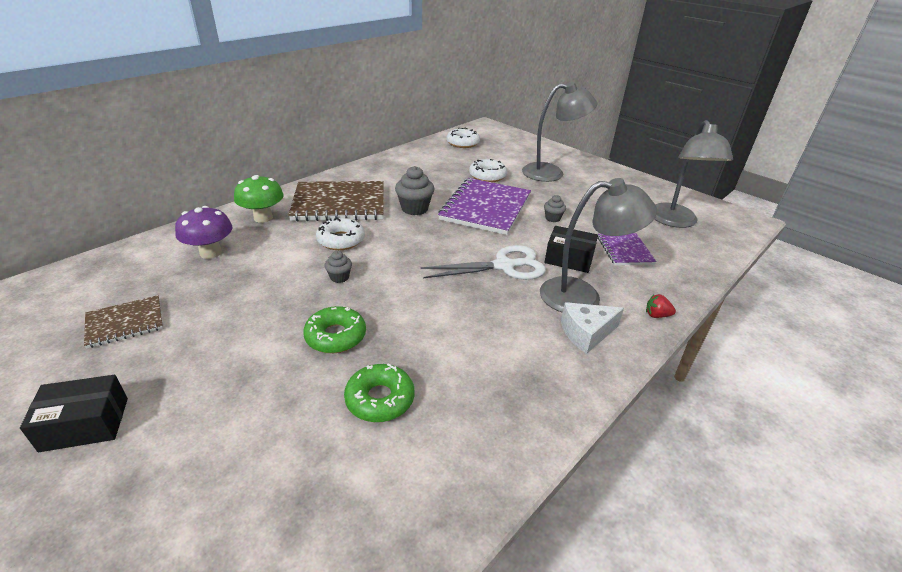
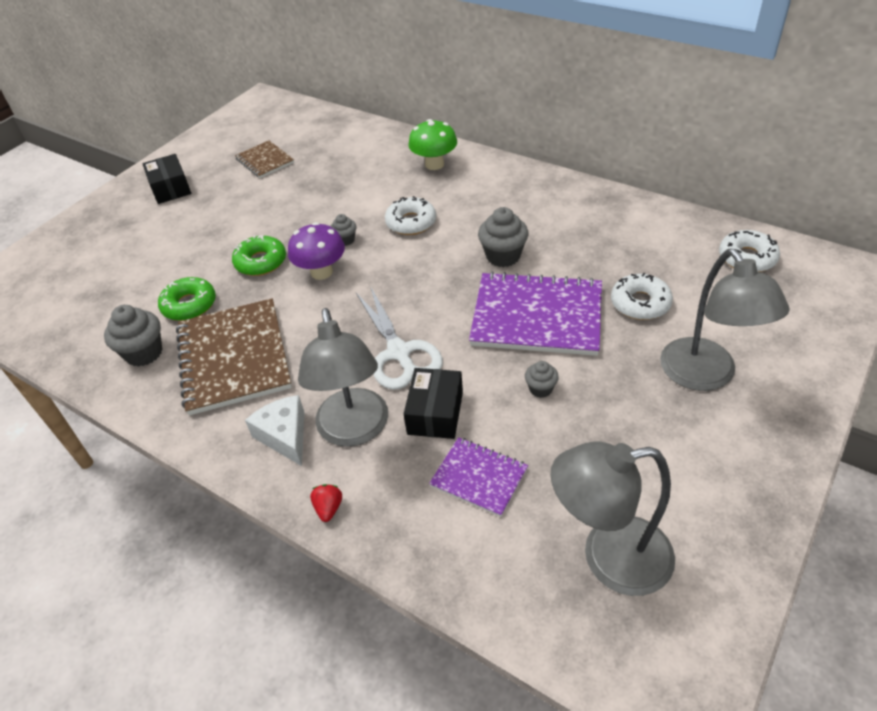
camera: 85 degrees right, 10 degrees up
(210, 253) = (364, 160): purple mushroom -> purple mushroom (321, 272)
(339, 203) = (486, 200): brown notebook -> brown notebook (234, 358)
(449, 443) = (144, 353): none -> grey cupcake
(624, 250) = (479, 477): purple notebook -> purple notebook turned 45 degrees clockwise

